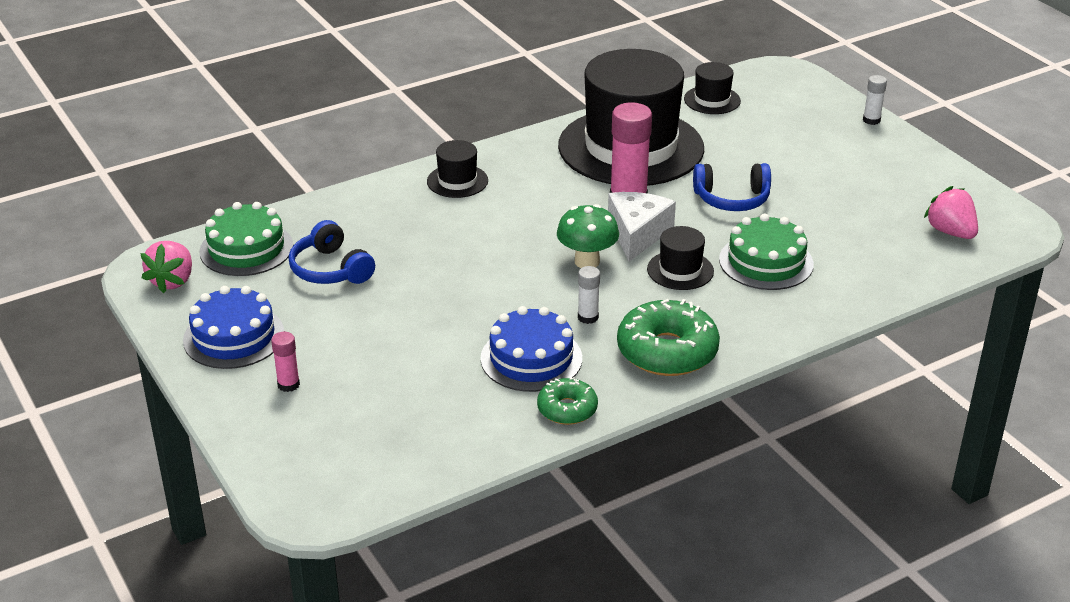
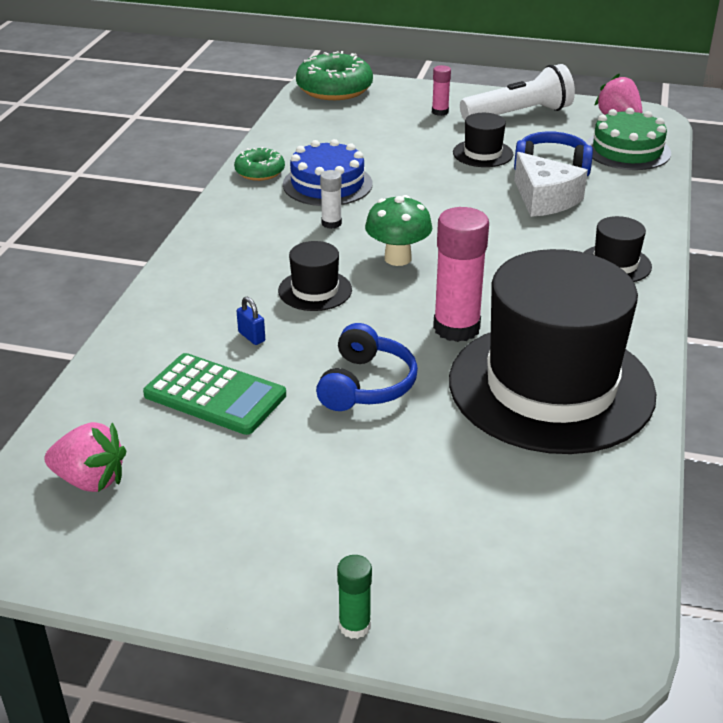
camera: 135 degrees right, 0 degrees up
(234, 337) = (518, 114): blue cake -> white flashlight
(637, 234) = (396, 301): white cheese -> white cheese (545, 199)
(667, 351) = (241, 230): green donut -> green donut (334, 89)
(712, 100) = (586, 518): black hat -> black hat (482, 153)
(732, 199) = (366, 385): blue headphones -> blue headphones turned 150 degrees clockwise
(766, 262) = (251, 337): green cake -> blue padlock
(831, 239) = (215, 395): none -> green calculator
(871, 120) = (354, 626): white glue stick -> green glue stick

